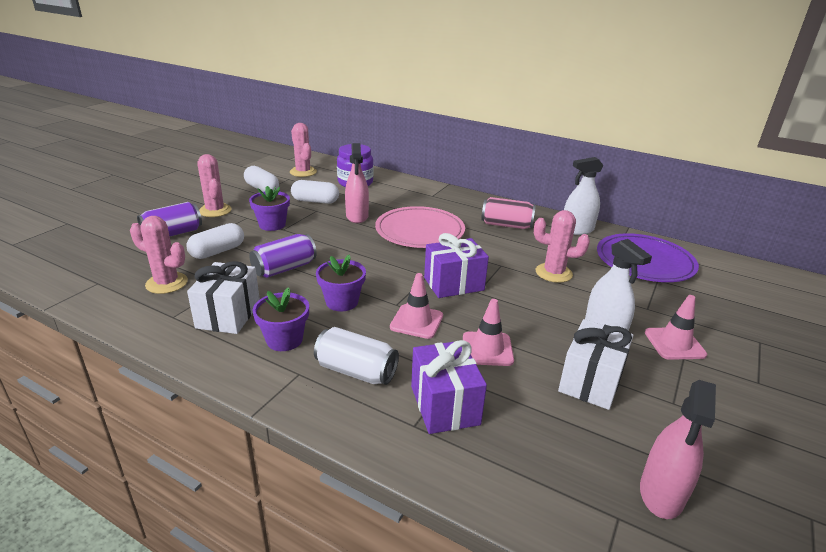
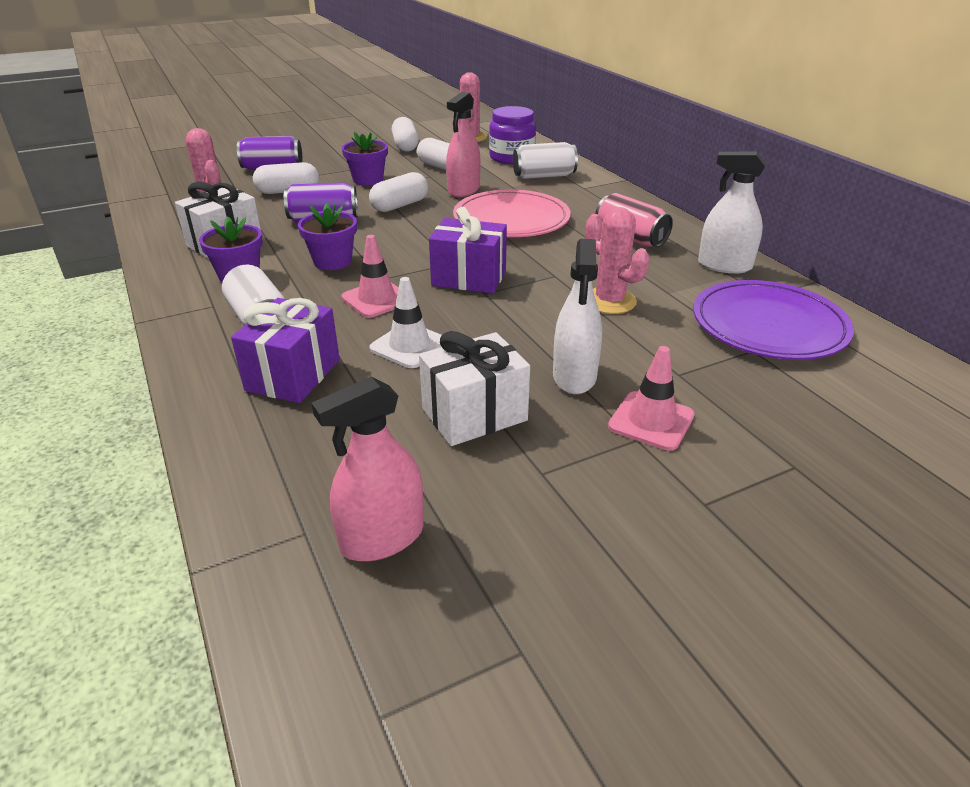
camera: 35 degrees right, 5 degrees up
(215, 210) = (335, 157): pink cactus -> none
(328, 240) = (400, 205): none -> white capsule
(396, 192) = (544, 176): none -> white can
(487, 349) = (409, 346): pink traffic cone -> white traffic cone

